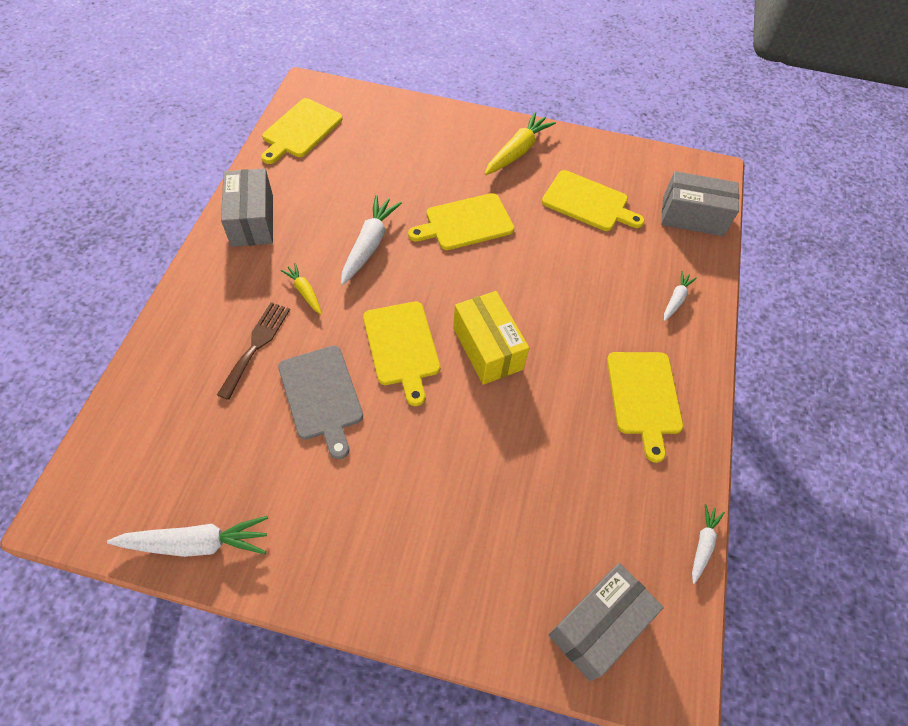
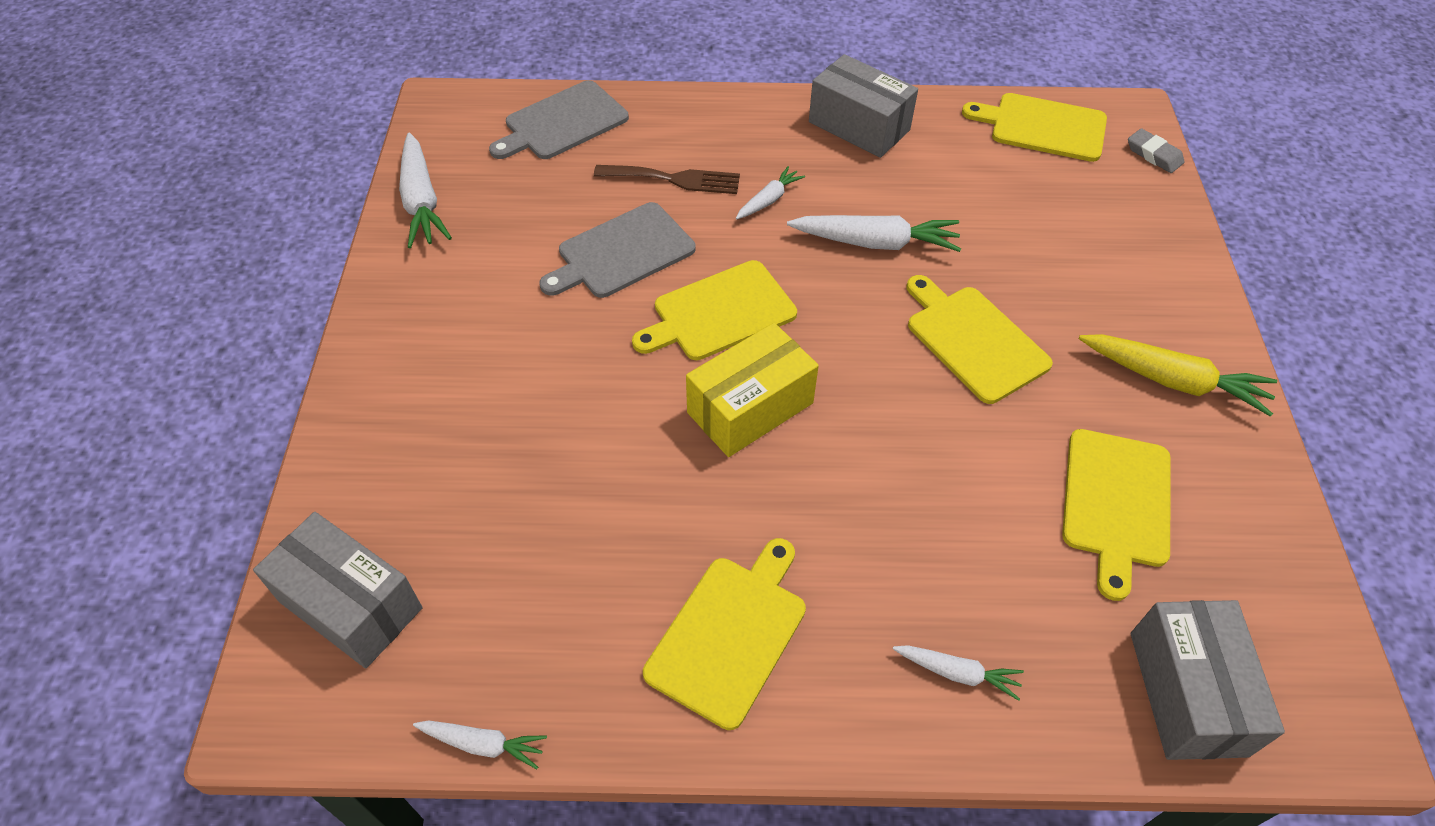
camera: 80 degrees right, 5 degrees down
(147, 412) = (562, 123): none -> grey cutting board
(252, 220) = (859, 126): grey box -> grey box turned 60 degrees clockwise
(304, 292) = (769, 200): yellow carrot -> white carrot
(348, 93) = (1154, 155): none -> grey eraser
(644, 397) = (729, 634): yellow cutting board -> yellow cutting board turned 135 degrees clockwise

